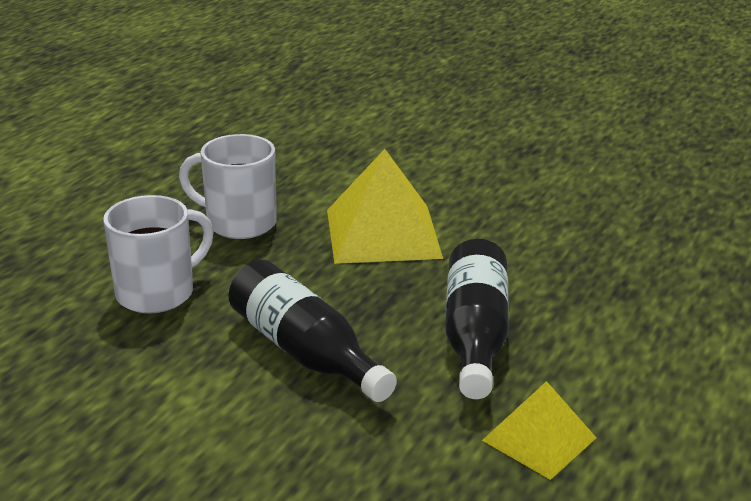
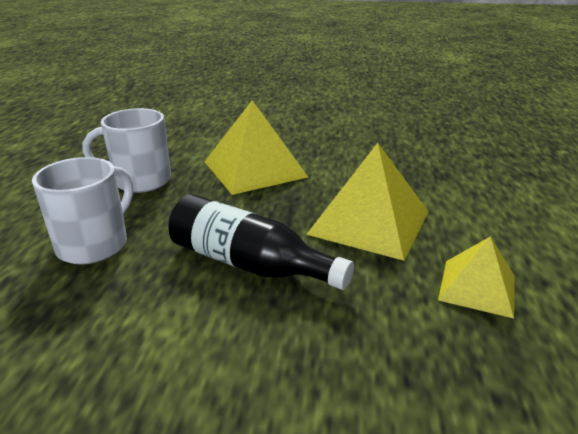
camera: 20 degrees left, 0 degrees up
(475, 335) = (369, 222): black bottle -> yellow pyramid

